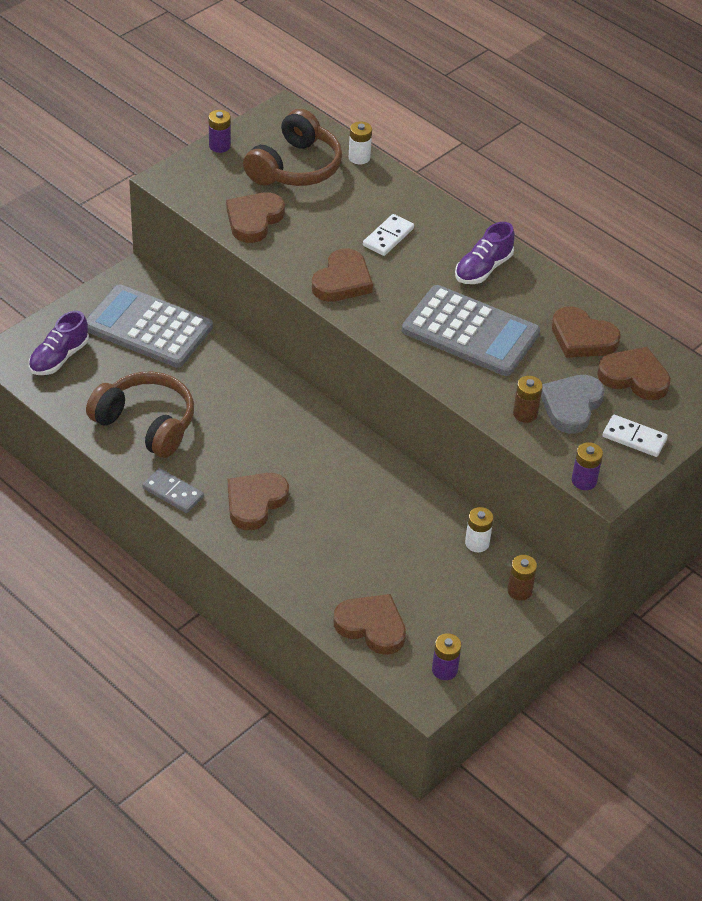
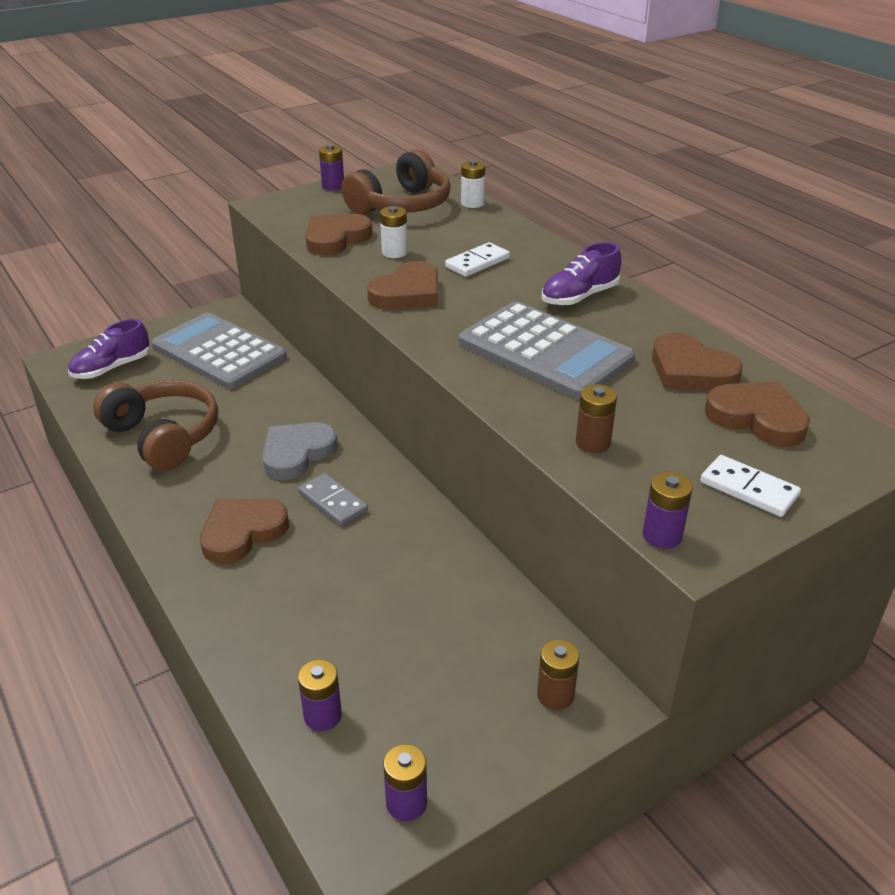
camera: 15 degrees right, 10 degrees down
(173, 493) = (150, 509): grey domino -> grey domino (332, 502)
(372, 626) = (322, 715): brown heart -> purple battery
(477, 543) = (511, 620): white battery -> white battery (394, 252)
(571, 406) = (661, 441): grey heart -> grey heart (297, 453)

